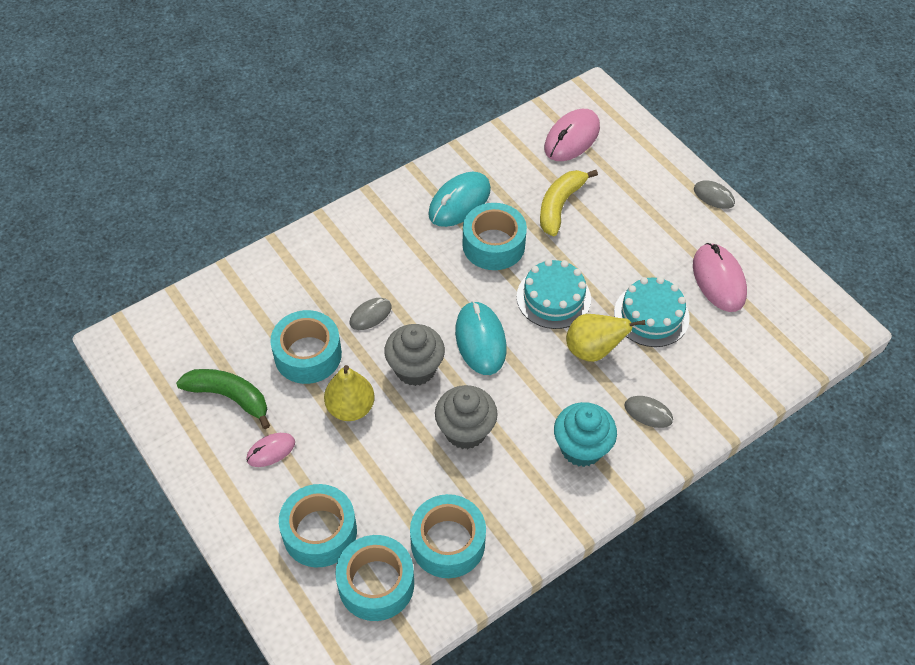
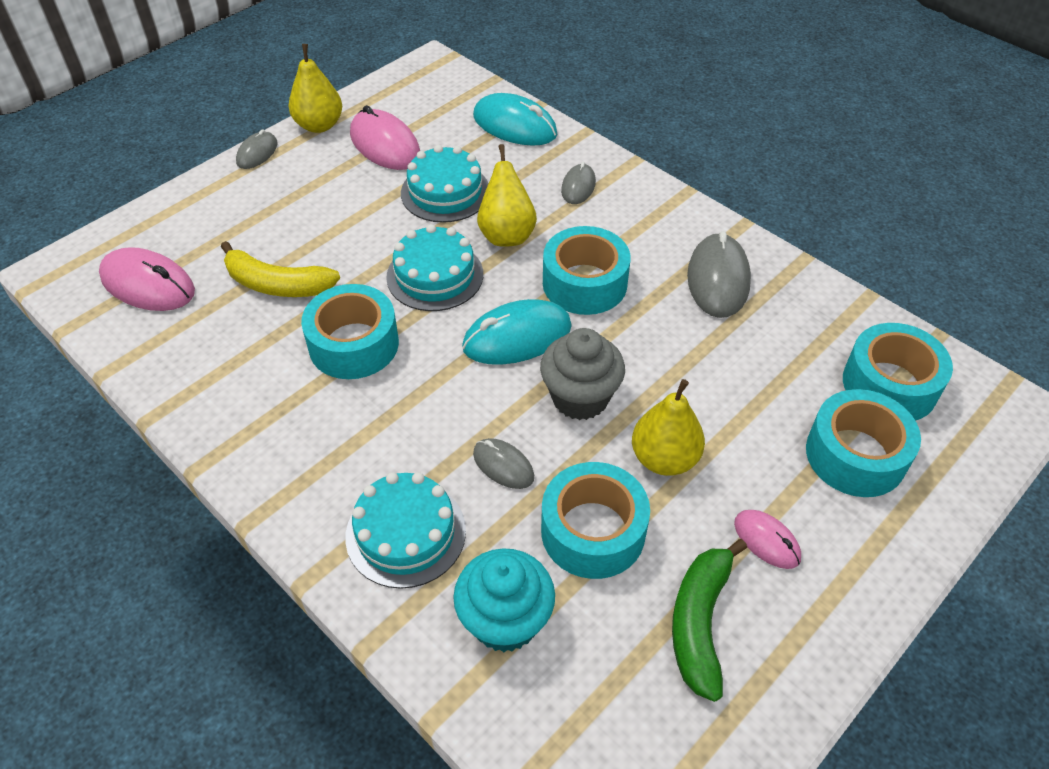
camera: 100 degrees left, 5 degrees down
(336, 260) = (405, 533): none -> turquoise cake
(448, 542) = (806, 328): turquoise tape -> turquoise tape (584, 283)
(459, 202) = (274, 393): turquoise mouse -> turquoise mouse (515, 125)
(465, 431) = (655, 333): grey cupcake -> none
(515, 492) = (718, 279): none -> grey mouse
(581, 448) = (641, 233): turquoise cupcake -> turquoise cupcake (505, 620)
(718, 280) = (385, 145): pink mouse -> pink mouse turned 75 degrees clockwise
(749, 237) = (319, 125): none -> yellow pear

